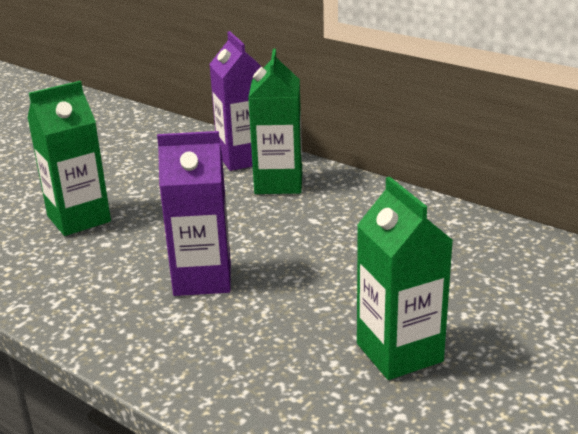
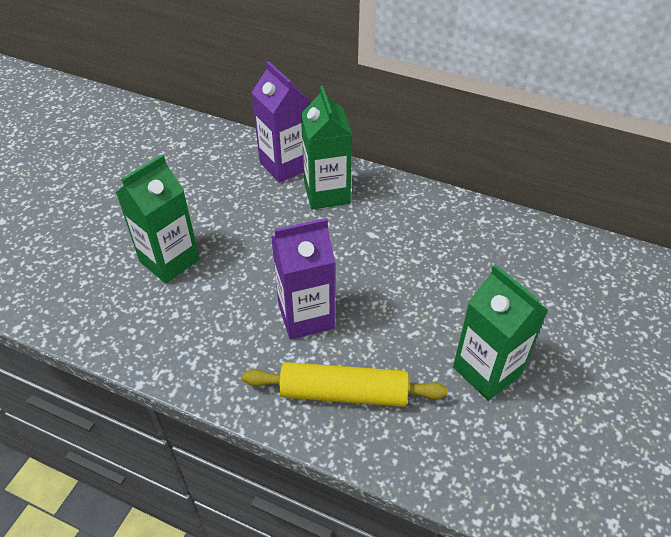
camera: 15 degrees left, 20 degrees up
(212, 349) = (344, 392): none -> yellow rolling pin

